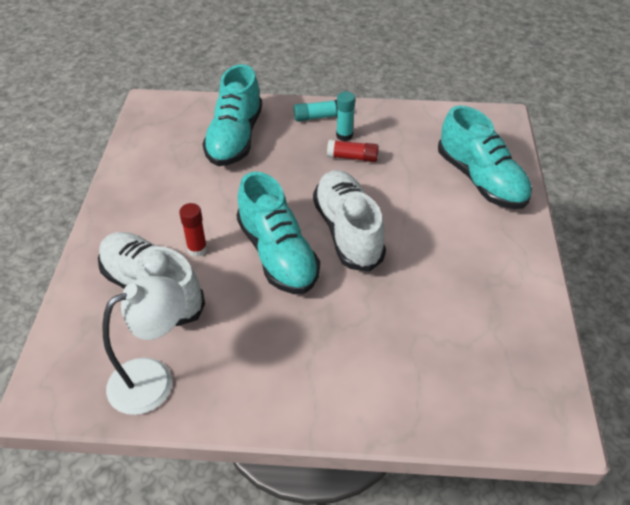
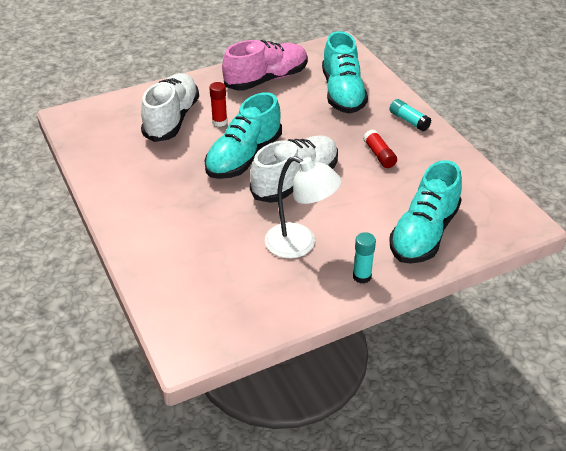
camera: 60 degrees right, 5 degrees down
(153, 379) = (105, 149): white lamp -> white lamp (300, 244)
(156, 180) = (266, 79): none -> pink shoe
(235, 138) = (342, 93): turquoise shoe -> turquoise shoe turned 75 degrees counterclockwise
(344, 135) = (401, 142): turquoise glue stick -> turquoise glue stick (362, 276)

